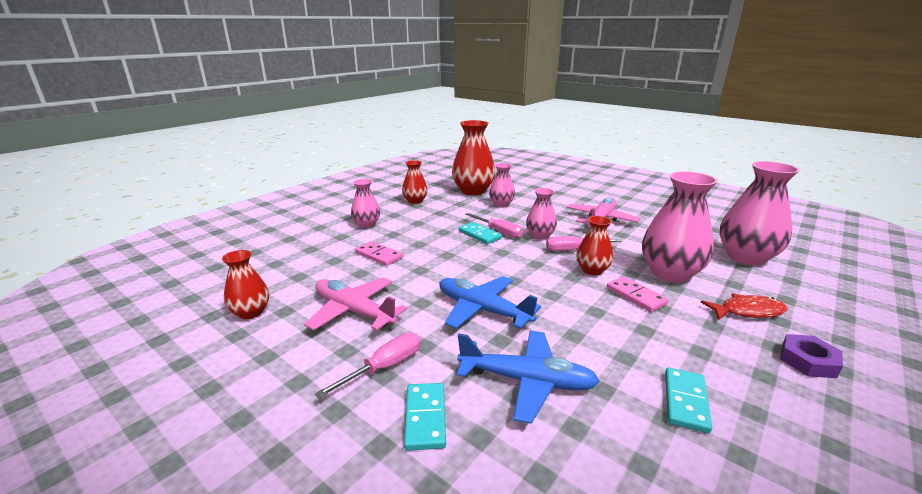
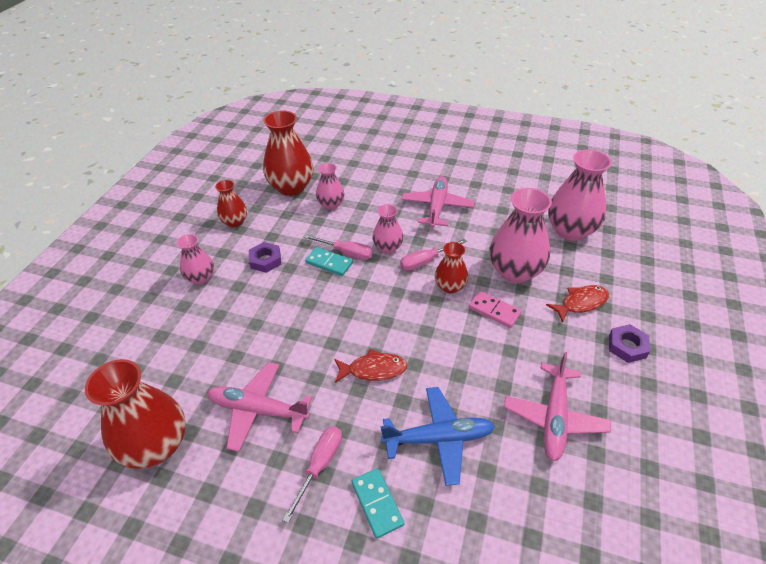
camera: 20 degrees left, 20 degrees up
(251, 312) = (156, 445): red vase -> red vase, size x1.79
(378, 255) = (241, 324): pink domino -> none
(425, 224) = (265, 260): none -> purple nut
(482, 310) = (373, 369): blue plane -> red fish
(686, 401) = (554, 417): turquoise domino -> pink plane

